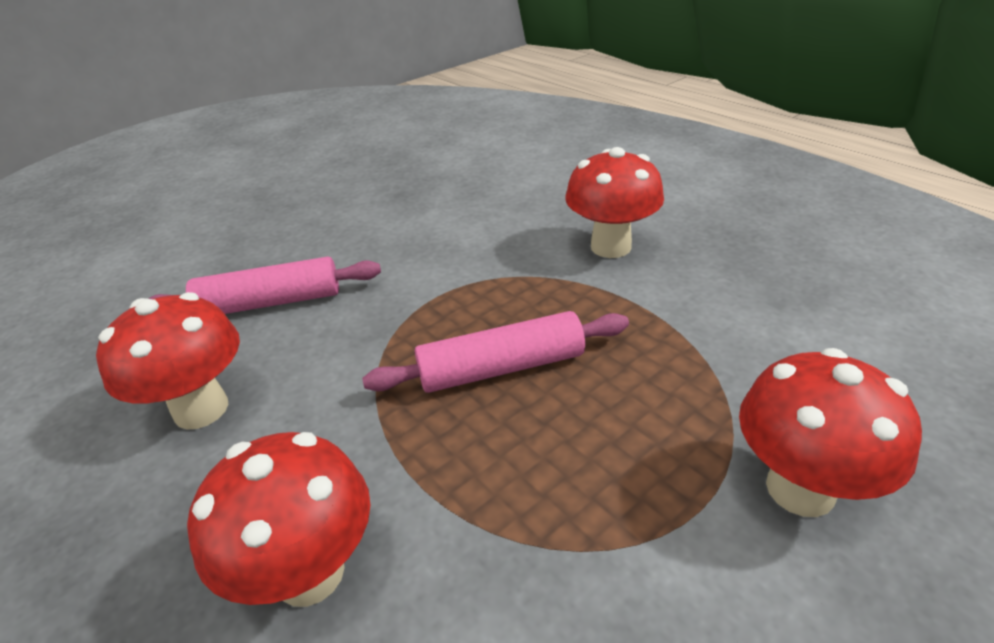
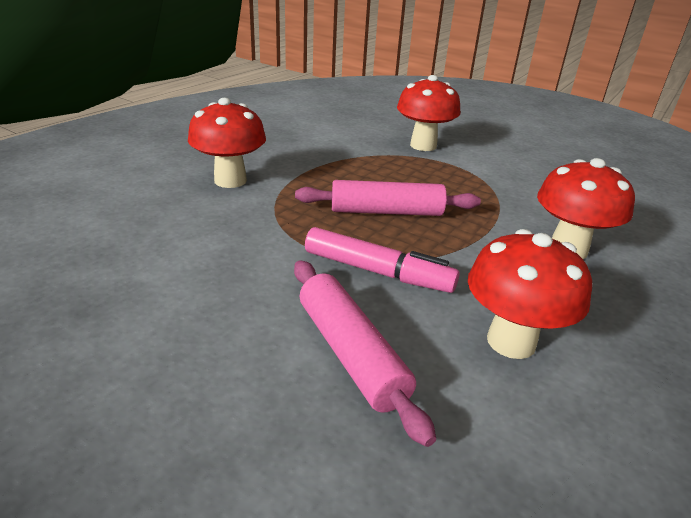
camera: 110 degrees left, 5 degrees down
(369, 336) = (378, 272): none -> pink marker
(501, 368) = (386, 211): pink rolling pin -> pink rolling pin turned 60 degrees counterclockwise

